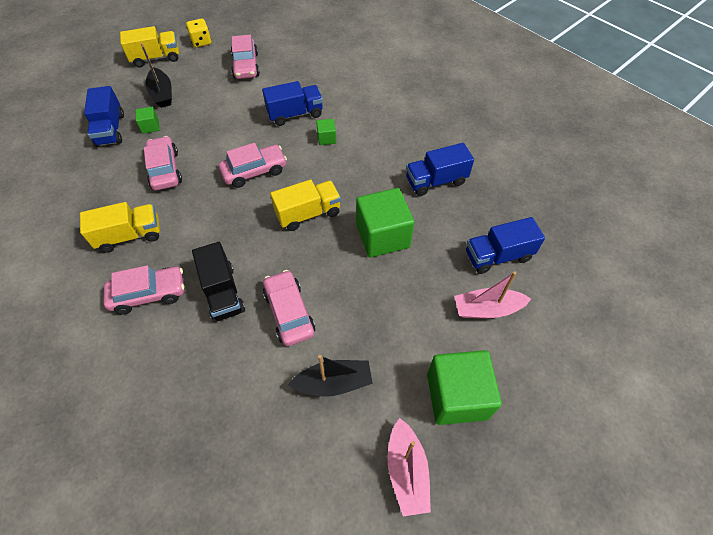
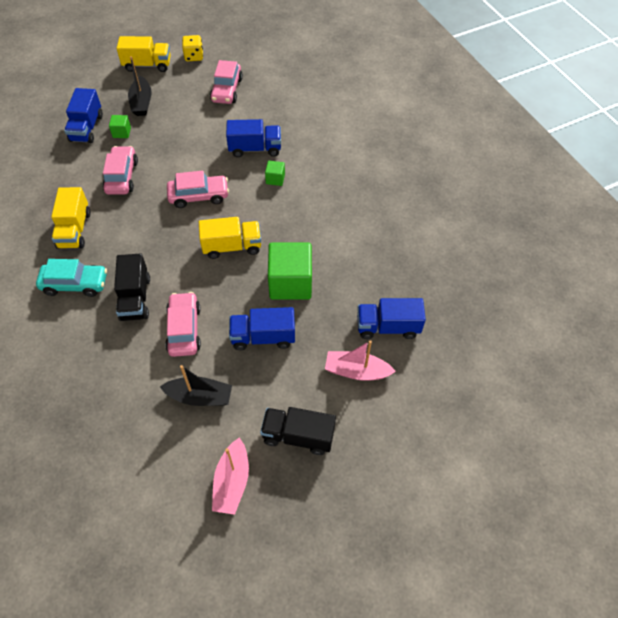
camera: 15 degrees right, 0 degrees up
(130, 236) = (74, 230): yellow truck -> yellow truck turned 90 degrees clockwise
(149, 294) = (75, 284): pink car -> turquoise car
(436, 181) = (360, 243): blue truck -> blue truck (263, 337)
(457, 396) = (298, 436): green cube -> black truck

